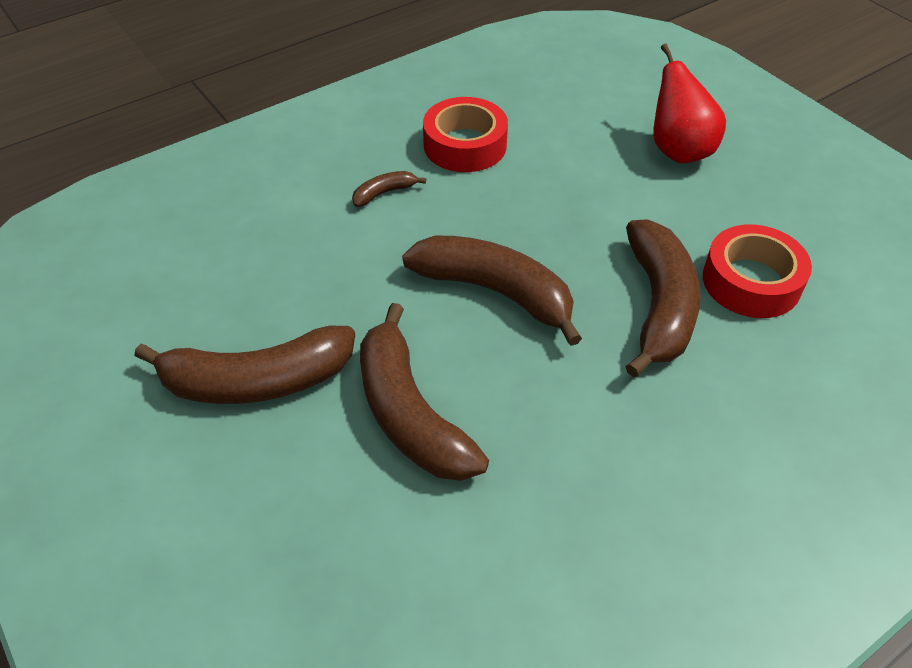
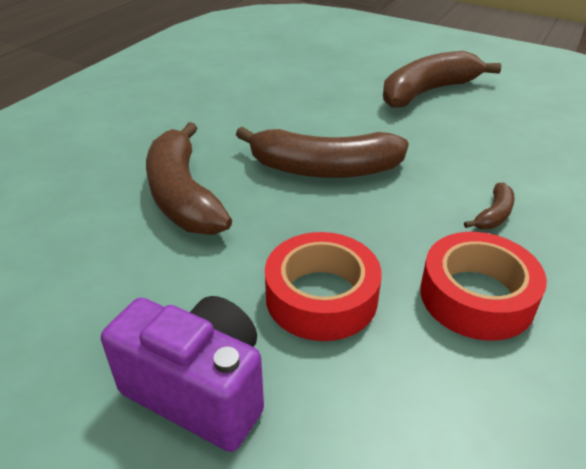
camera: 155 degrees right, 10 degrees down
(410, 413) = (327, 101): brown banana -> none
(678, 150) = (199, 391): red pear -> purple camera
(751, 281) = (95, 238): red tape -> red tape (321, 297)

